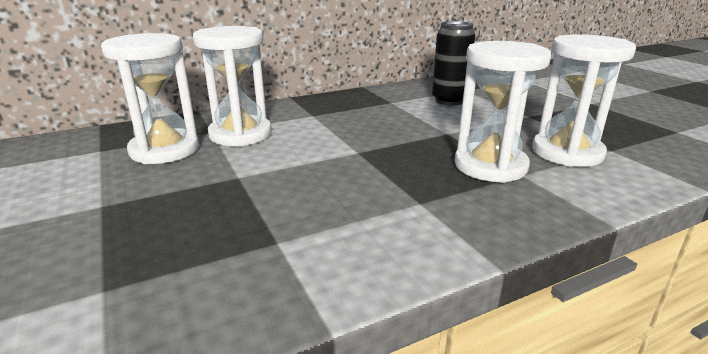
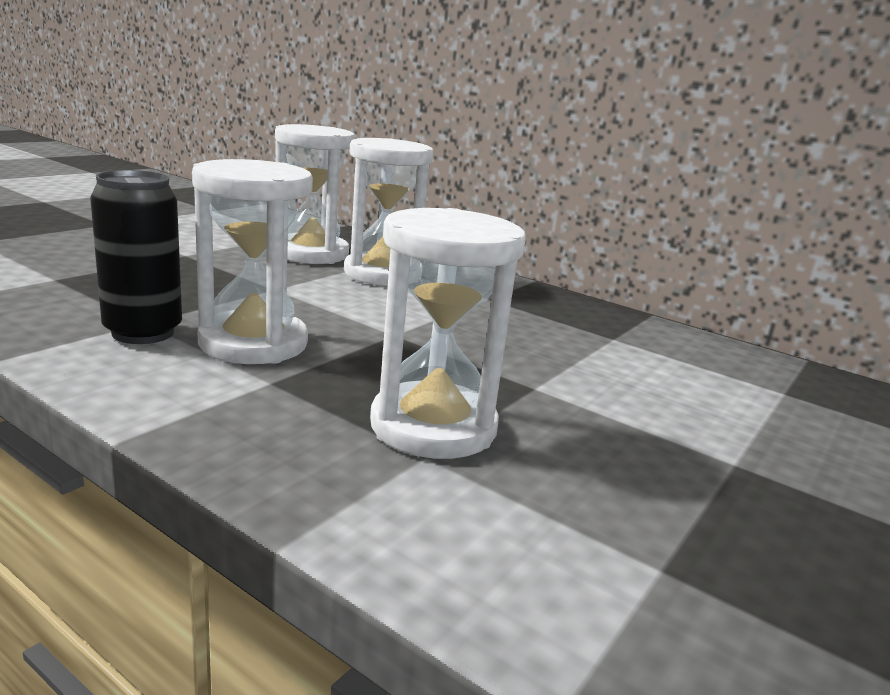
camera: 60 degrees right, 5 degrees down
(449, 100) = (695, 381): black can -> black can (143, 332)
(567, 153) = (576, 505): white hourglass -> white hourglass (253, 343)

